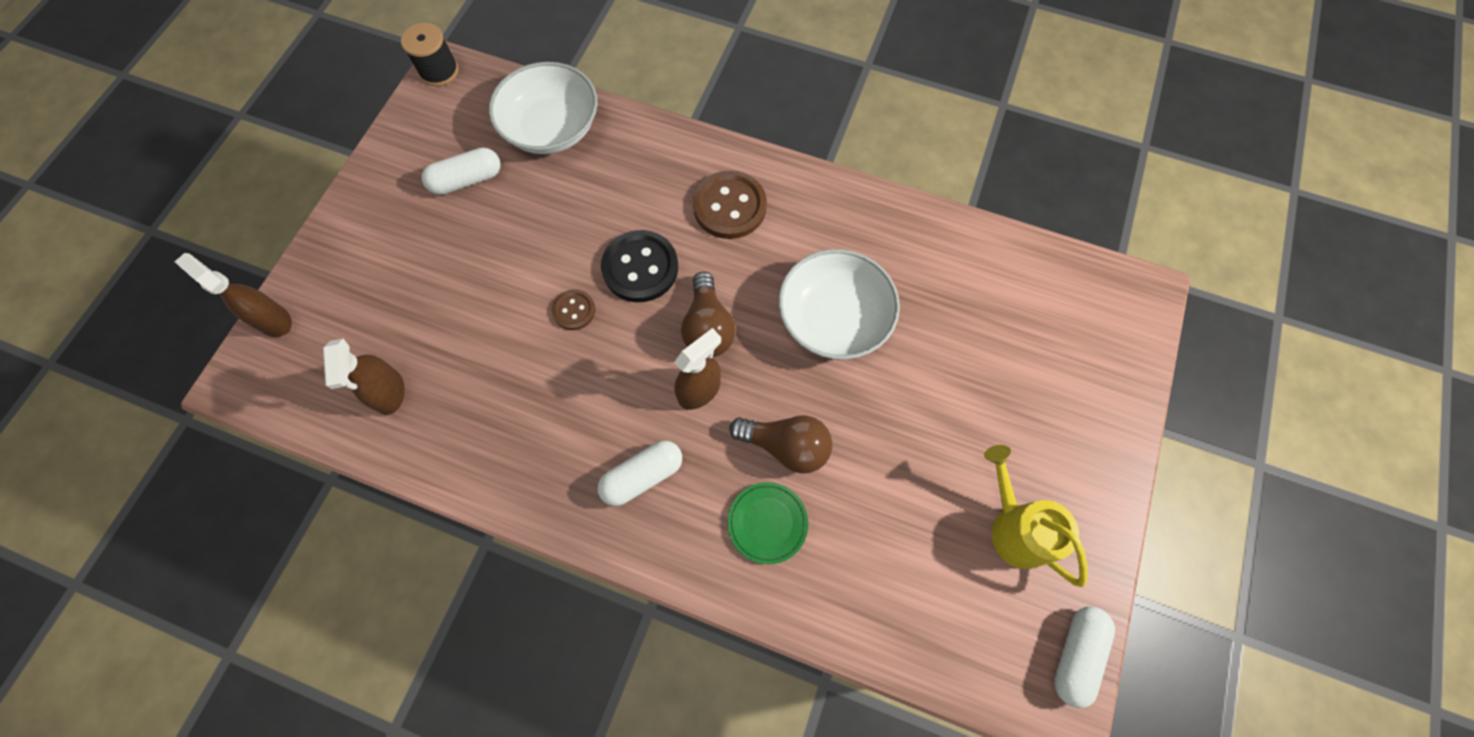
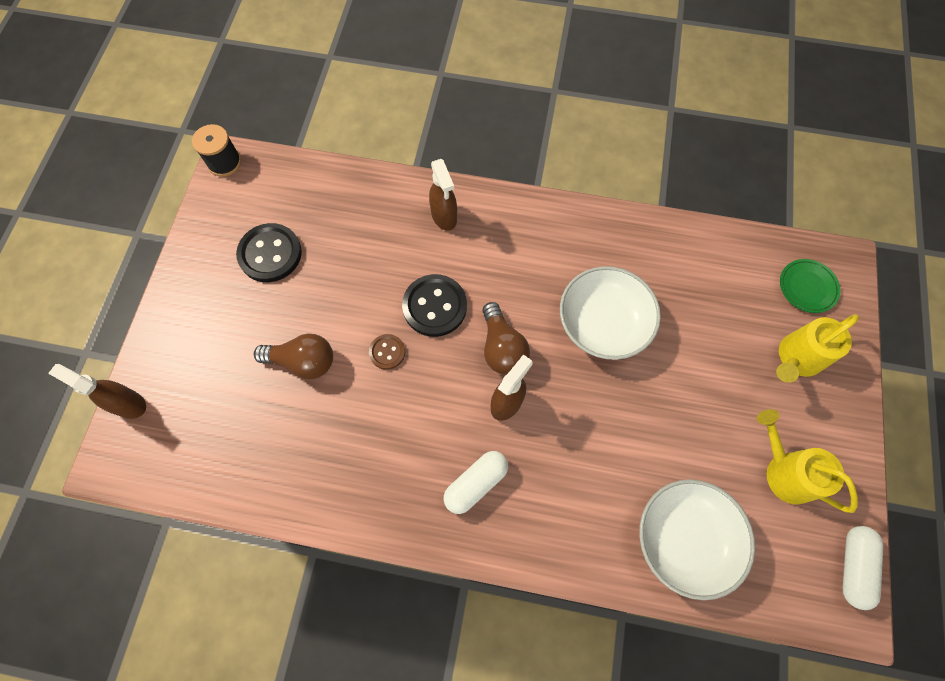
camera: 10 degrees left, 0 degrees up
(389, 393) = (245, 450): brown spray bottle -> brown spray bottle (444, 216)
(467, 180) = (270, 254): white capsule -> black button
(552, 128) = (333, 198): white bowl -> white bowl (684, 538)
(729, 206) = (497, 242): brown button -> none
(767, 523) = (587, 504): green plate -> green plate (807, 287)
(786, 446) = (588, 437): brown light bulb -> brown light bulb (303, 361)
(1058, 398) = (796, 359): none -> yellow watering can

